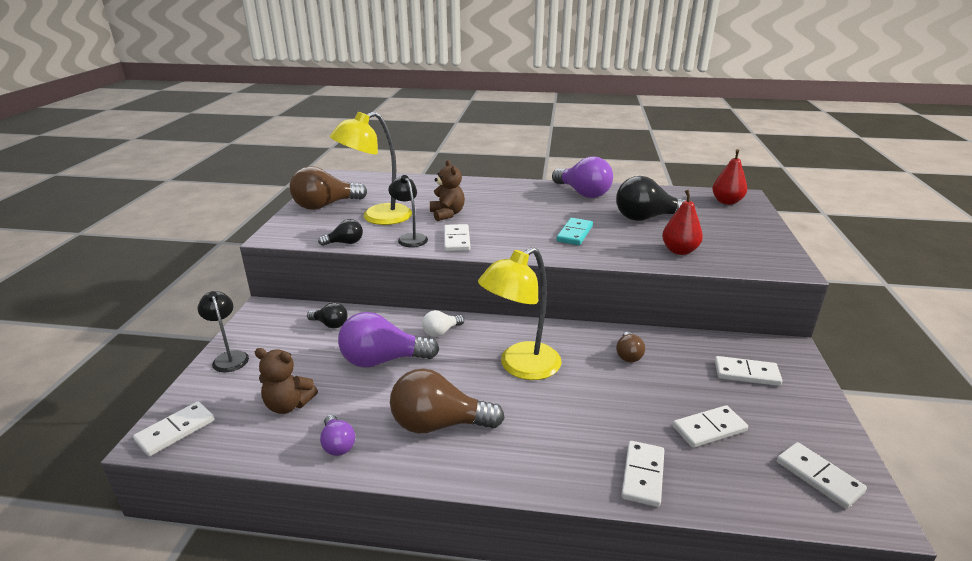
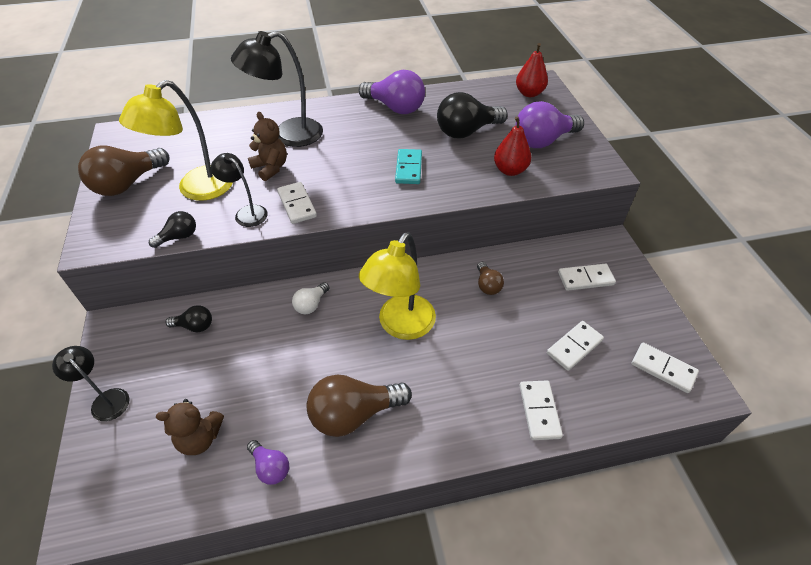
camera: 20 degrees left, 20 degrees up
(175, 430) = (97, 507): white domino -> none
(382, 360) = (269, 356): purple light bulb -> purple light bulb (543, 141)
(474, 197) = (288, 135): none -> black lamp

